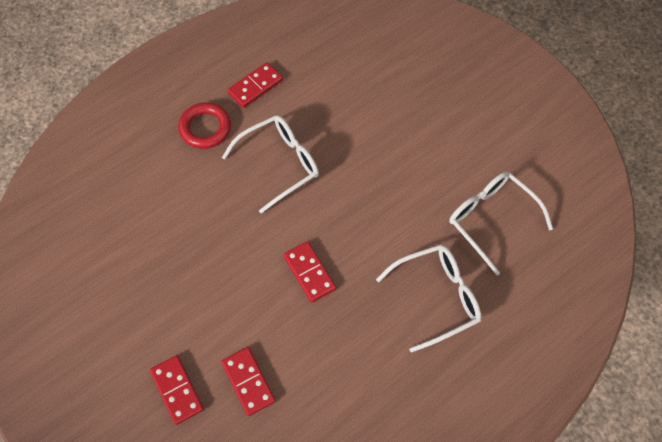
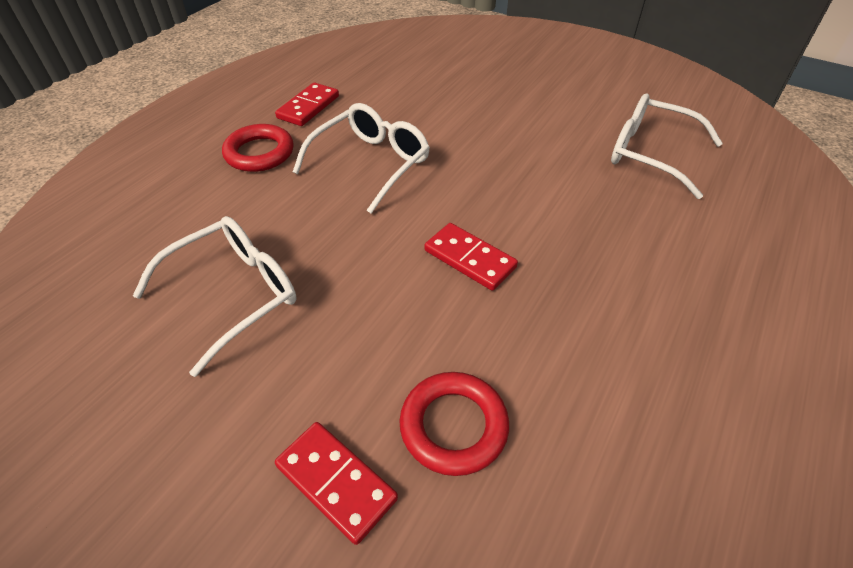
camera: 20 degrees left, 15 degrees down
(248, 382) = (453, 426): red domino -> red ring
(437, 297) = (649, 240): white glasses -> white glasses (234, 294)

